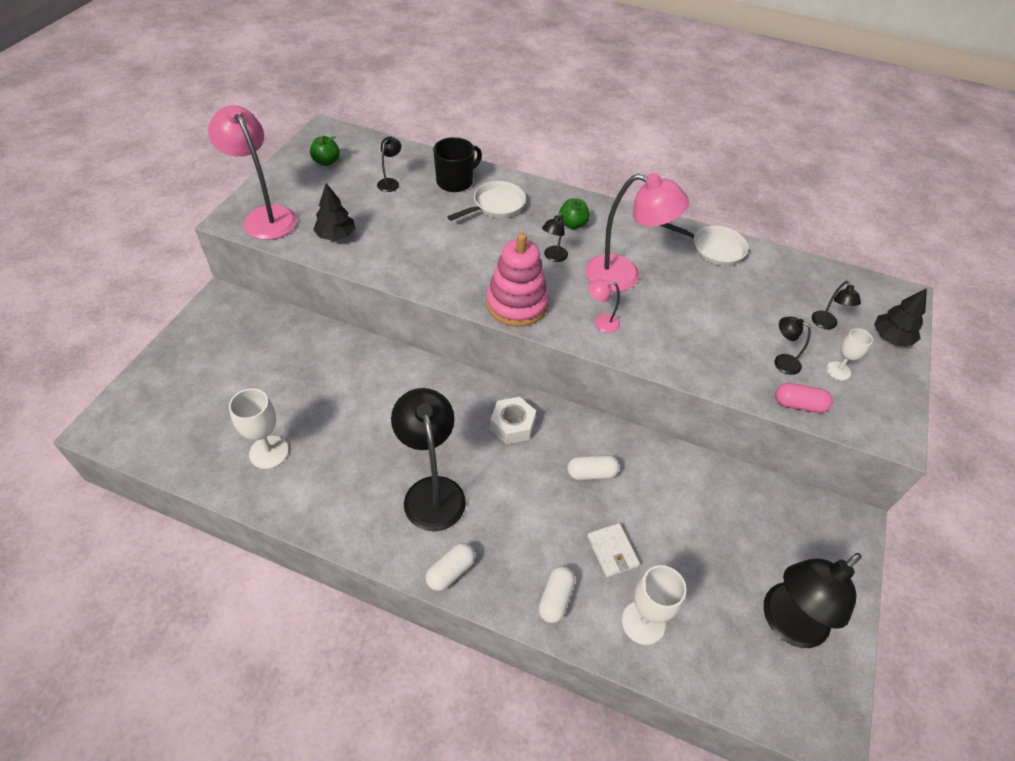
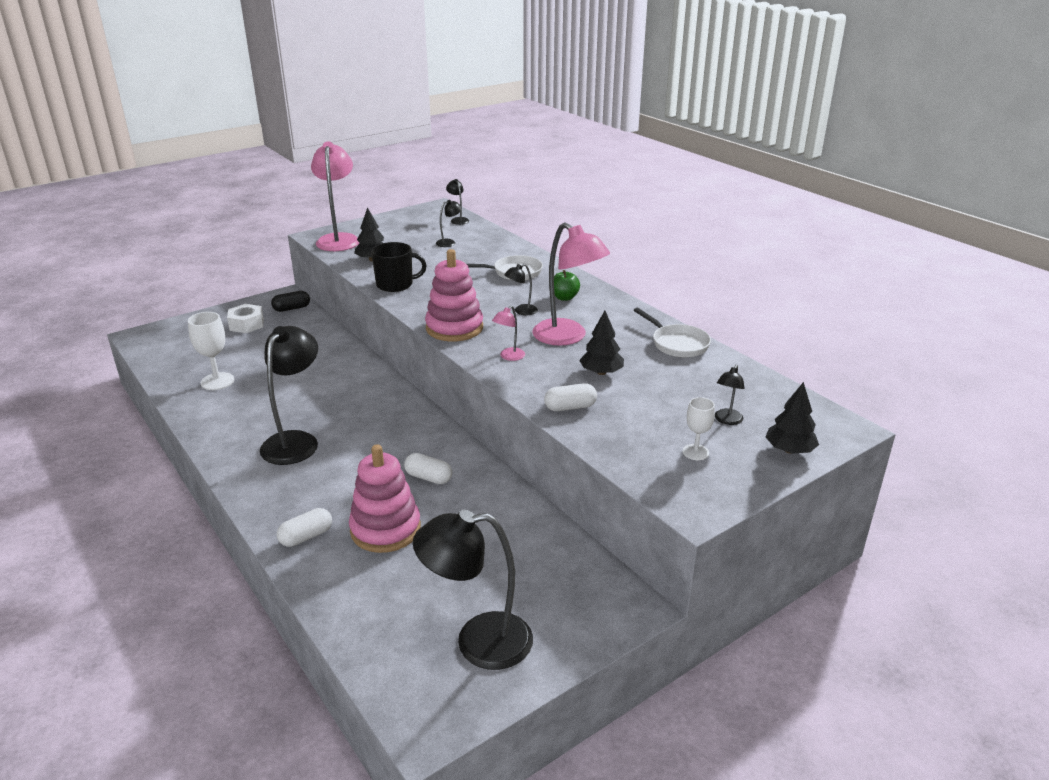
camera: 35 degrees right, 20 degrees down
(247, 315) = (292, 308): none -> black capsule
(326, 162) = (417, 222): green apple -> none
(450, 571) = (252, 489): white capsule -> white capsule (570, 407)
(455, 181) = (500, 253): black mug -> black mug (395, 285)
(512, 425) = (401, 427): white nut -> white nut (246, 324)
(601, 322) = (509, 357): pink lamp -> pink lamp turned 90 degrees counterclockwise
(612, 551) = (385, 529): white wallet -> pink stacking toy
(643, 622) = (355, 581): white goblet -> none
(691, 309) = (601, 372): none -> black tree
(781, 362) = (644, 428): black lamp -> black lamp (458, 220)
(799, 405) = (622, 459): pink capsule -> none

